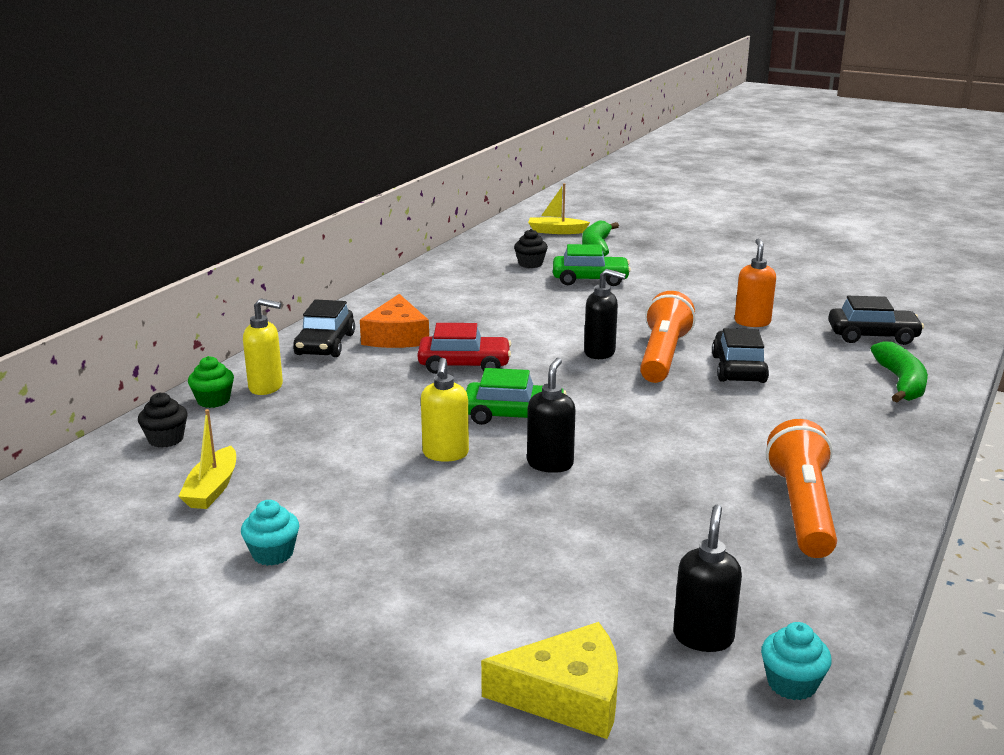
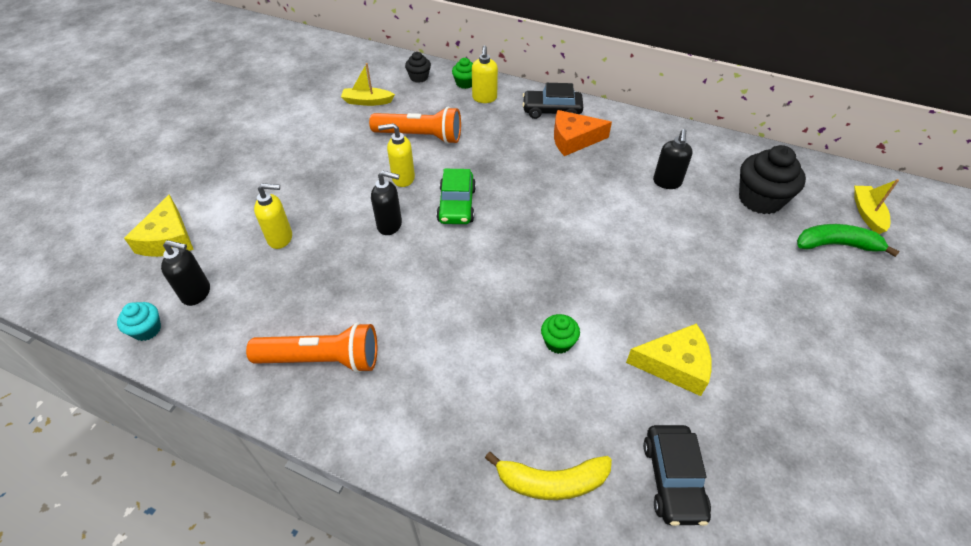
camera: 85 degrees right, 25 degrees up
(273, 553) = (305, 130): turquoise cupcake -> none
(464, 365) = (533, 176): red car -> none
(530, 264) = (760, 199): black cupcake -> black cupcake, size x1.91
(572, 560) = (281, 238): none -> yellow soap dispenser
(590, 279) = (739, 241): green car -> none
(600, 353) = (571, 249): black soap dispenser -> black soap dispenser (667, 182)
(663, 356) = (573, 289): orange flashlight -> orange flashlight (420, 136)
(738, 369) = (558, 342): black car -> green cupcake
(752, 322) = (675, 364): orange soap dispenser -> yellow cheese
(900, 383) = (551, 481): green banana -> yellow banana

